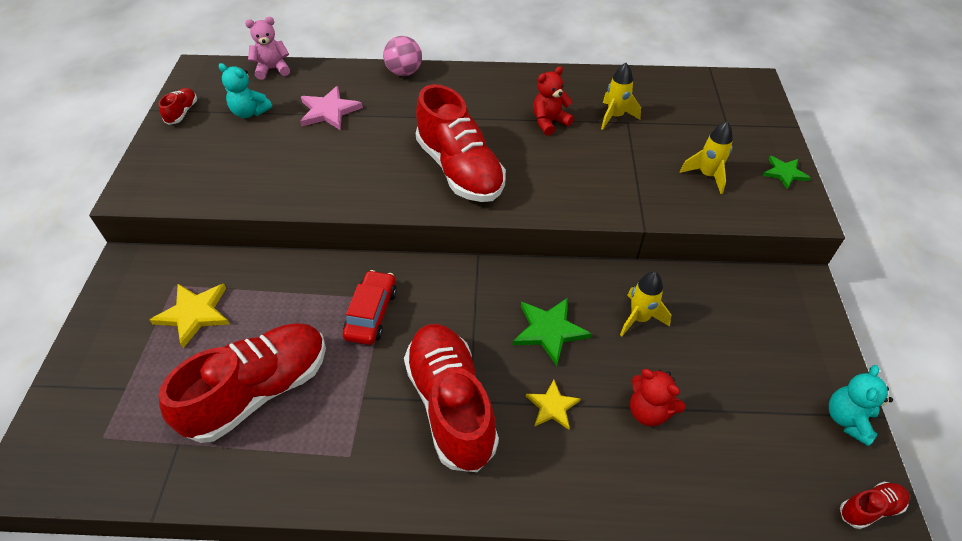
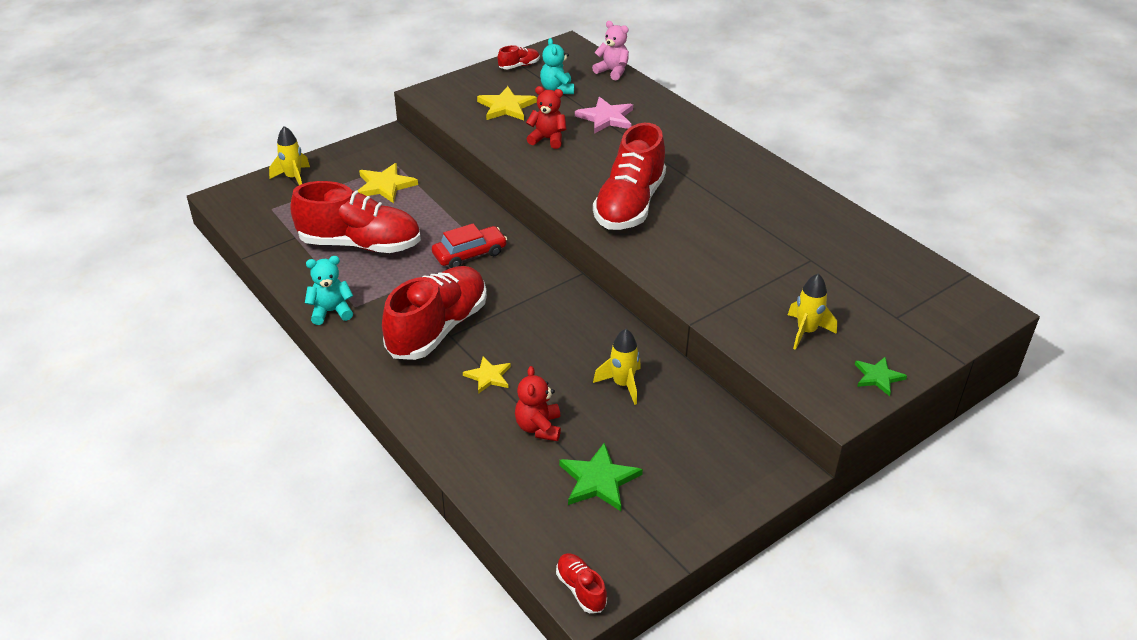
camera: 50 degrees right, 10 degrees down
(229, 156) = (506, 107): none -> yellow star
(404, 72) = (698, 125): pink ball -> none
(549, 122) = (747, 220): red teddy bear -> red teddy bear (547, 139)
(549, 331) = (553, 343): green star -> green star (598, 480)
(615, 116) = (807, 250): yellow rocket -> yellow rocket (293, 178)
(847, 420) = (658, 548): turquoise teddy bear -> turquoise teddy bear (331, 311)
(869, 508) = (581, 589): red shoe -> red shoe turned 150 degrees counterclockwise

